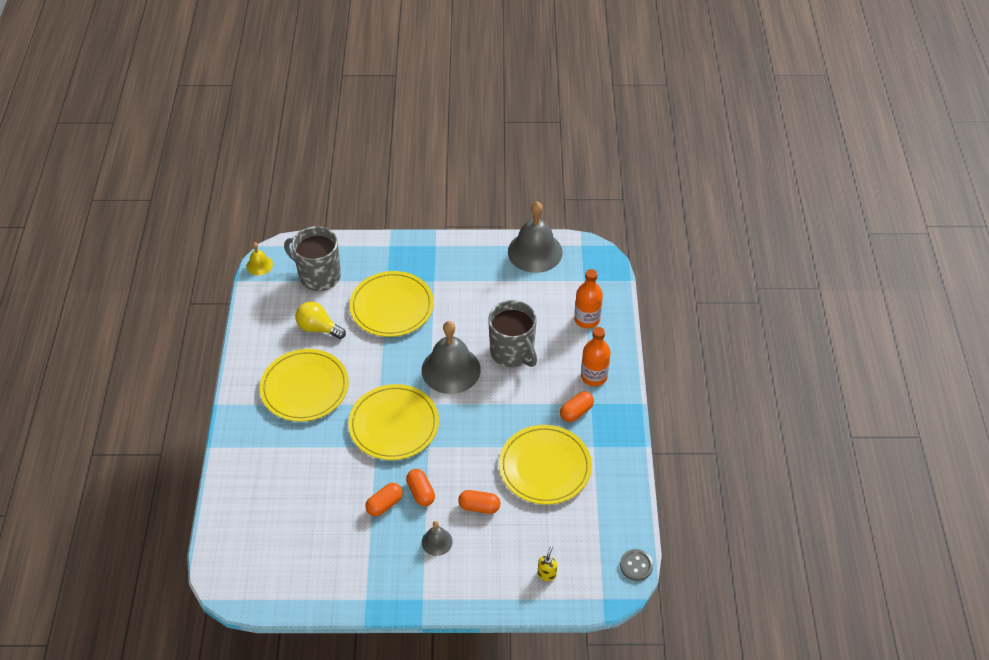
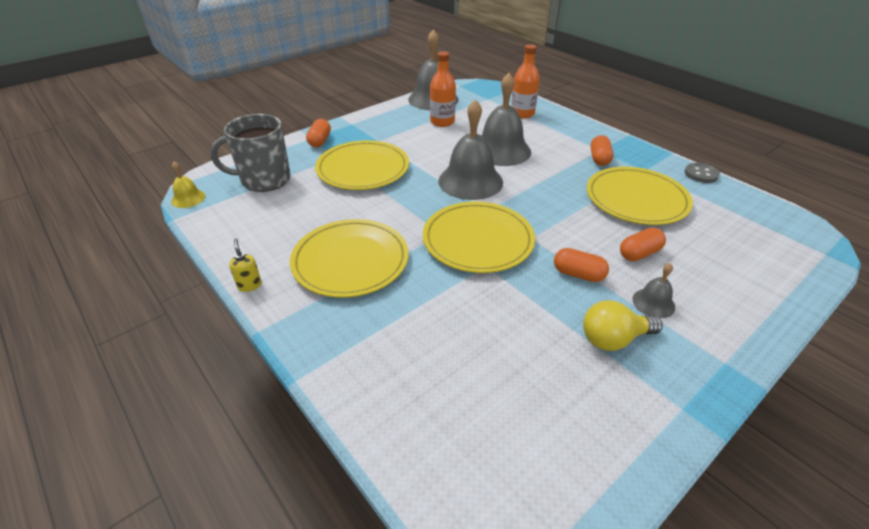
camera: 40 degrees left, 10 degrees down
(318, 328) = (309, 212): yellow light bulb -> yellow light bulb (613, 339)
(384, 504) = (563, 305): orange capsule -> orange capsule (320, 141)
(512, 352) = (501, 150): grey mug -> grey bell
(547, 574) = (766, 265): yellow soap dispenser -> yellow soap dispenser (249, 285)
(594, 376) = (576, 136): orange bottle -> orange bottle (442, 122)
(636, 565) = (799, 218): grey button -> grey button (701, 174)

